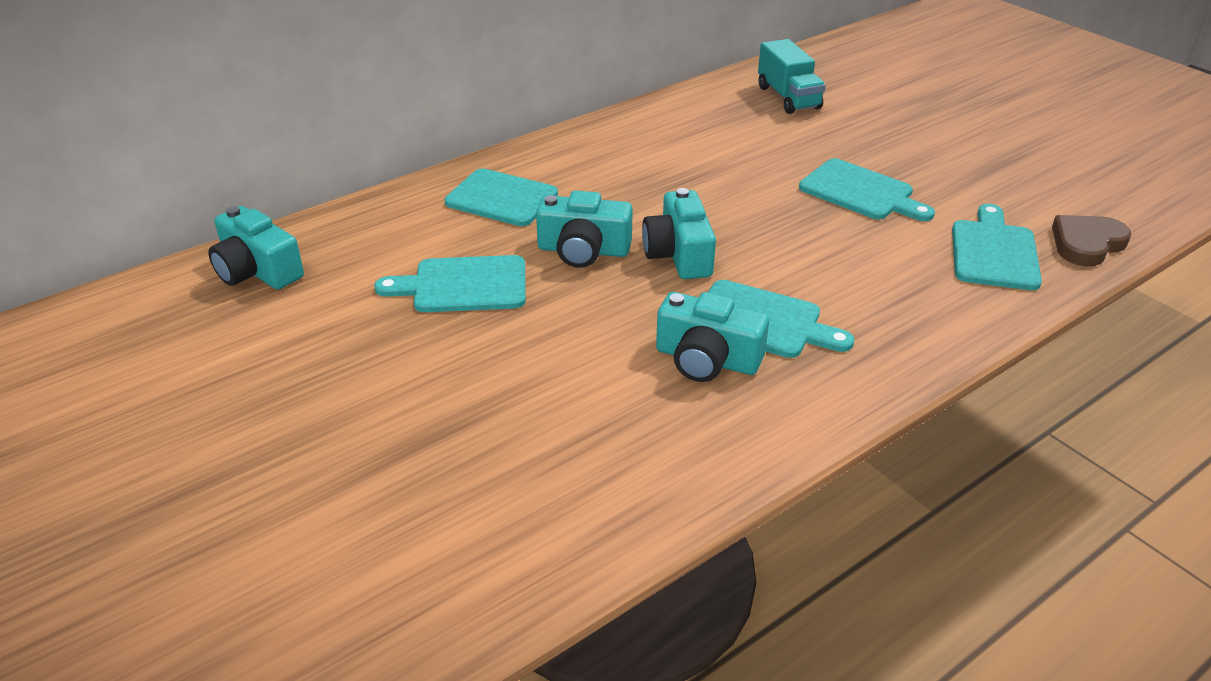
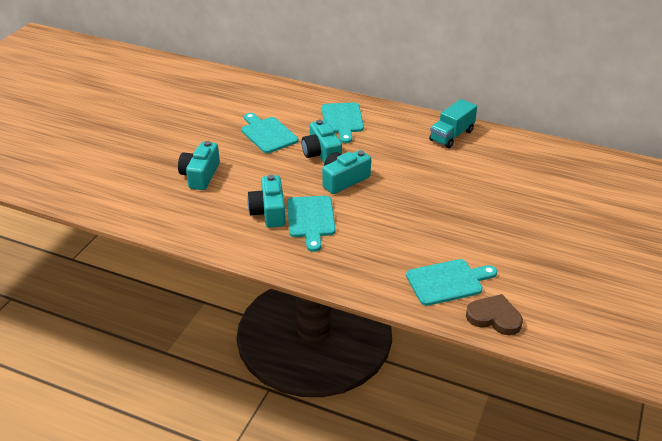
camera: 60 degrees right, 0 degrees up
(257, 270) = (236, 86): turquoise camera -> turquoise camera (200, 175)
(788, 97) = (546, 168): turquoise truck -> turquoise truck (451, 136)
(860, 192) = (463, 220): turquoise cutting board -> none

